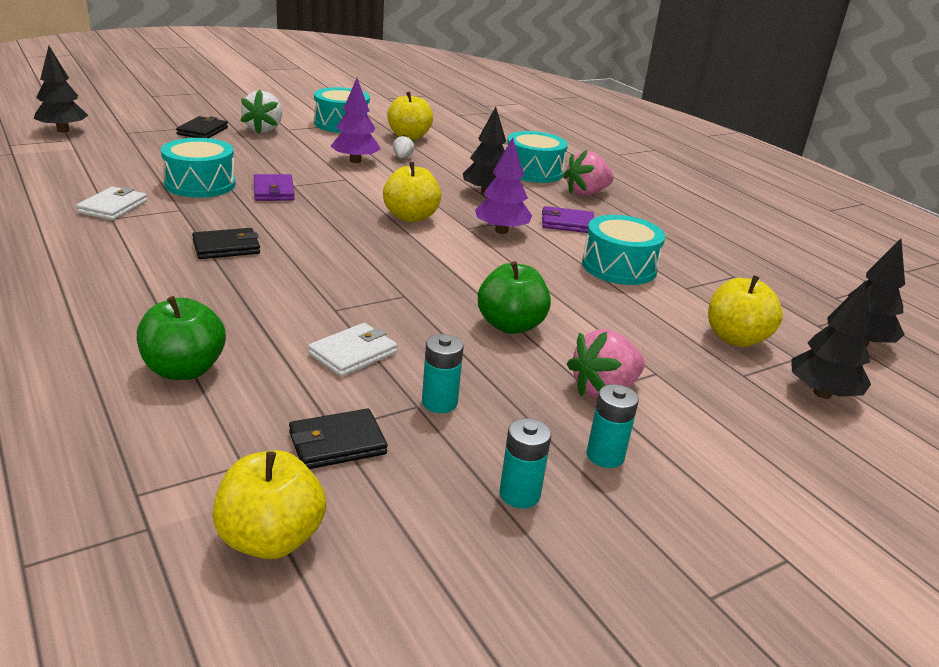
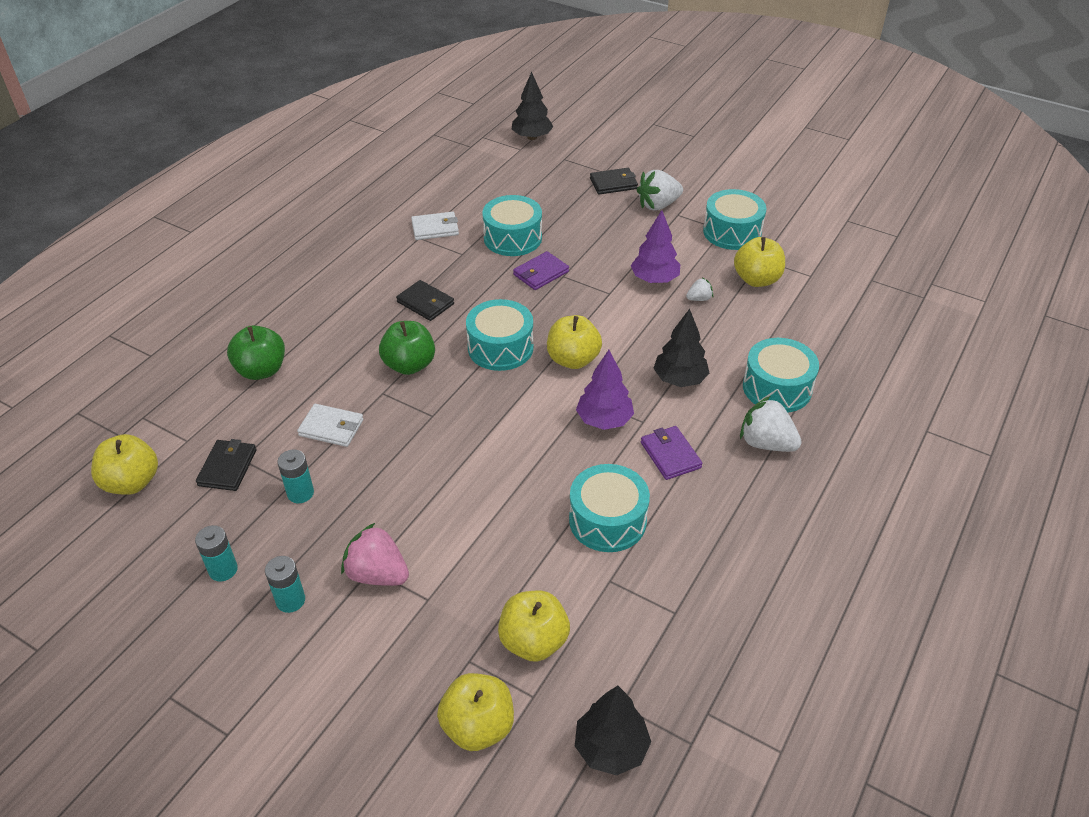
camera: 65 degrees right, 15 degrees up
(337, 443) = (227, 467): black wallet -> black wallet turned 60 degrees clockwise
(351, 237) = (500, 347): none -> turquoise drum
(510, 325) = (434, 489): green apple -> green apple (409, 365)
(586, 193) = (766, 443): pink strawberry -> white strawberry
(822, 393) = (478, 726): black tree -> yellow apple

